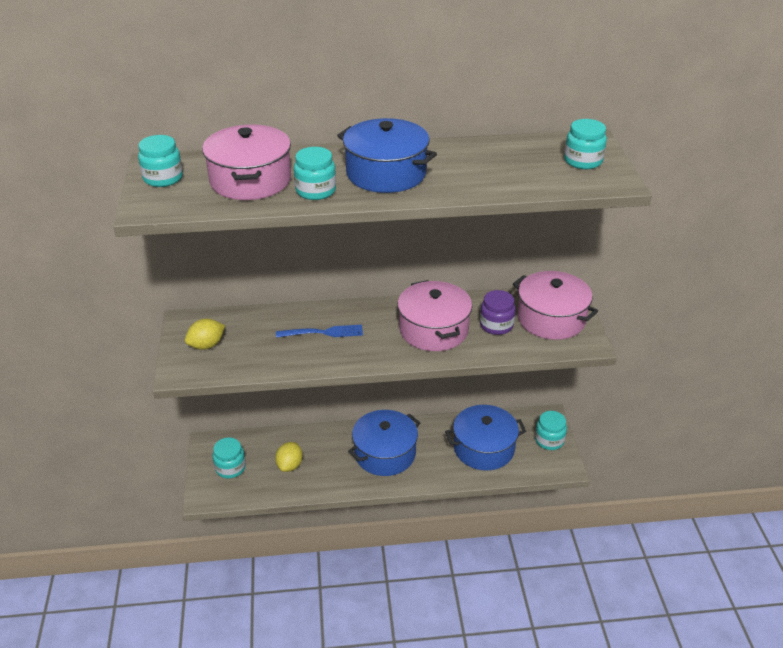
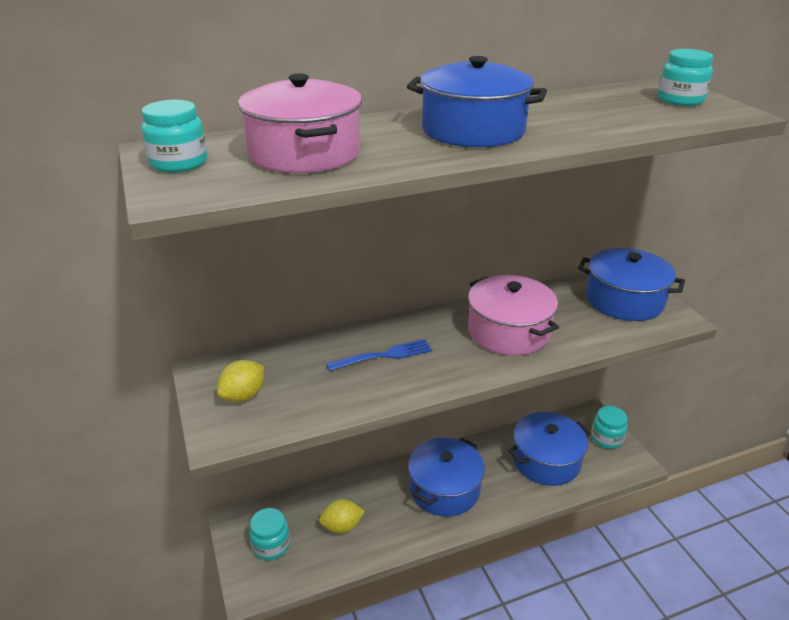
camera: 15 degrees left, 5 degrees down
(290, 465) = (342, 526): yellow lemon -> yellow lemon turned 75 degrees clockwise
(315, 191) = (400, 154): turquoise jar -> none
(496, 325) = (573, 316): purple jar -> none
(551, 319) = (624, 300): pink pot -> blue pot

